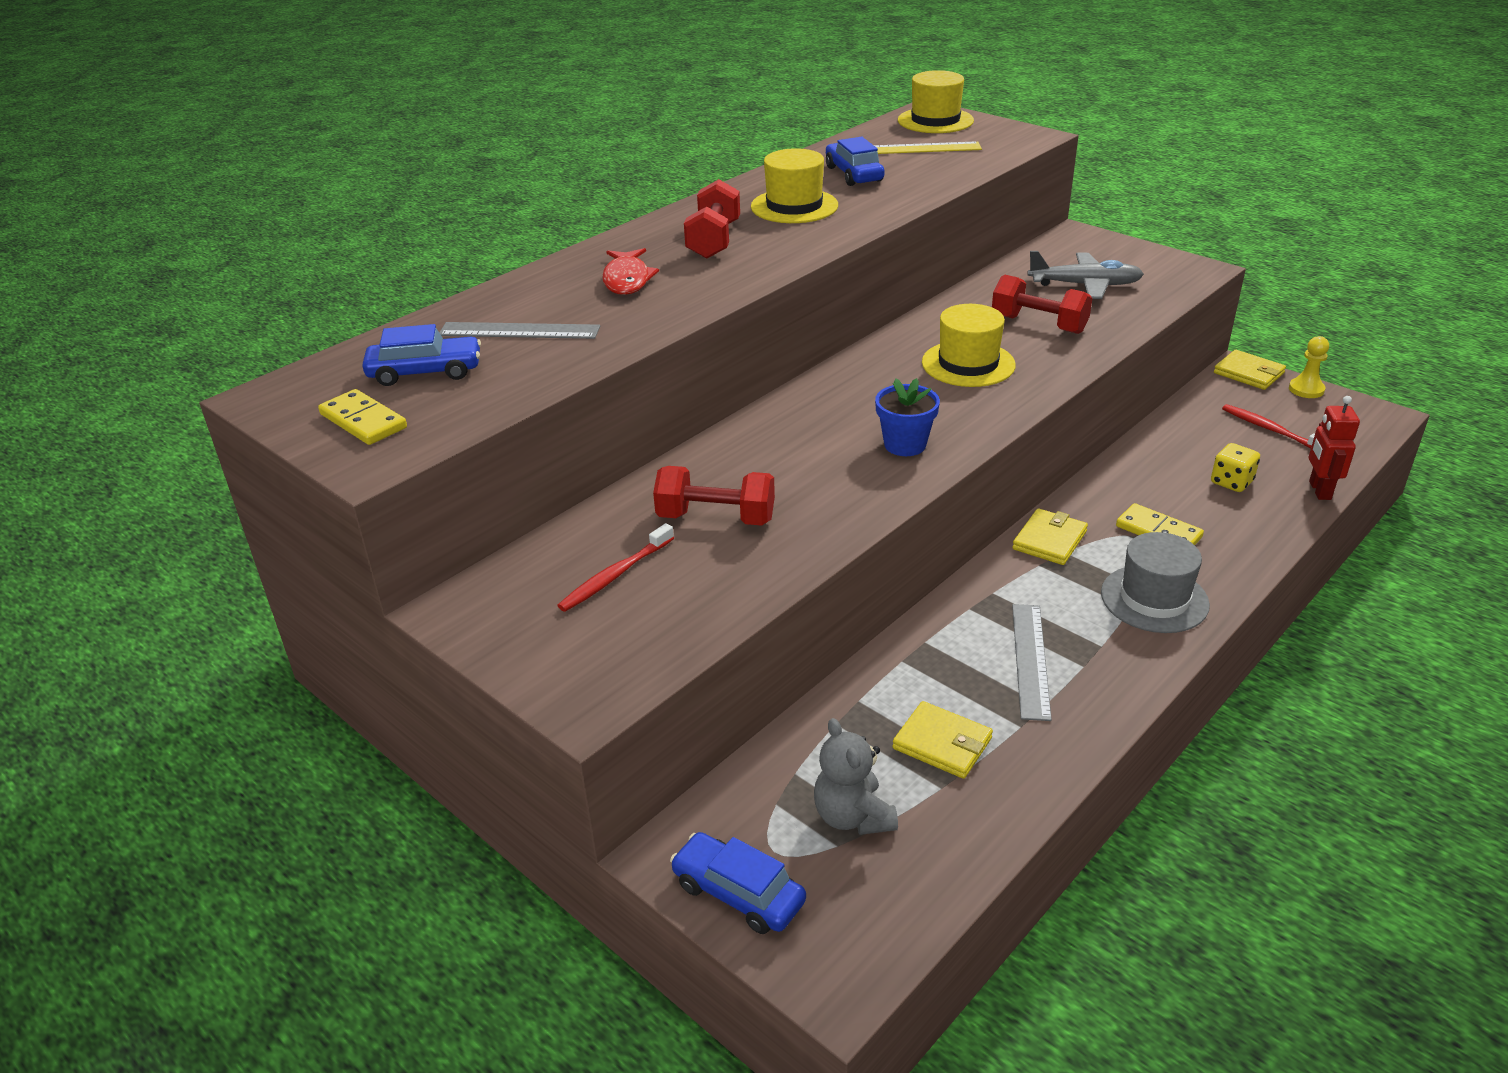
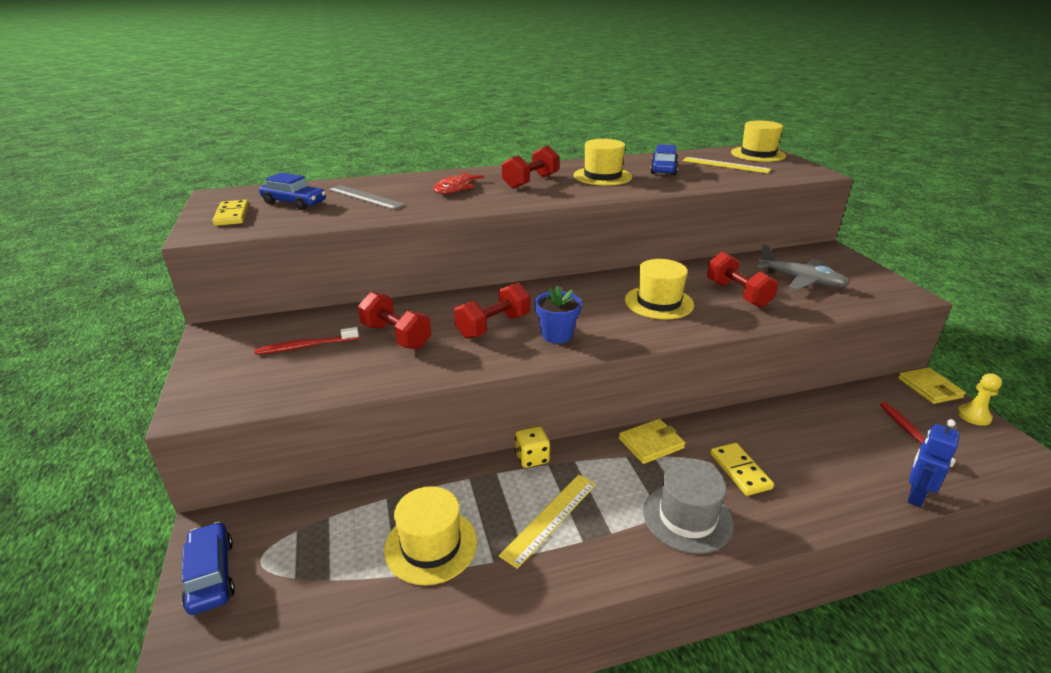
camera: 30 degrees right, 5 degrees down
(818, 461) = (493, 326): none -> red dumbbell
(853, 816) = (325, 564): grey teddy bear -> none
(942, 743) = (431, 545): yellow wallet -> yellow hat
(1030, 660) = (550, 518): grey ruler -> yellow ruler
(1231, 482) = (838, 459): yellow dice -> yellow dice (532, 458)
(1319, 490) = (915, 496): red robot -> blue robot

